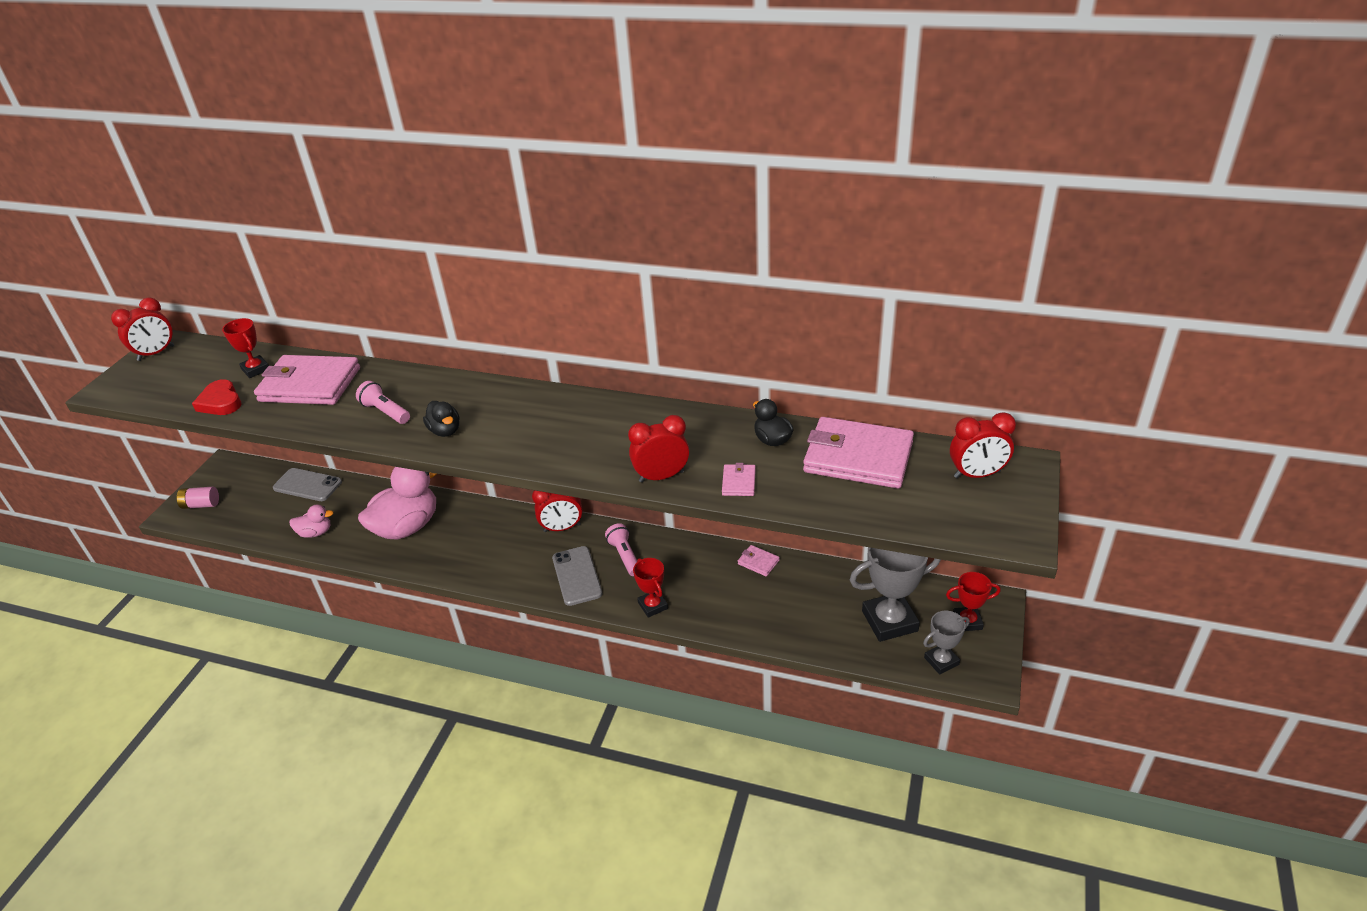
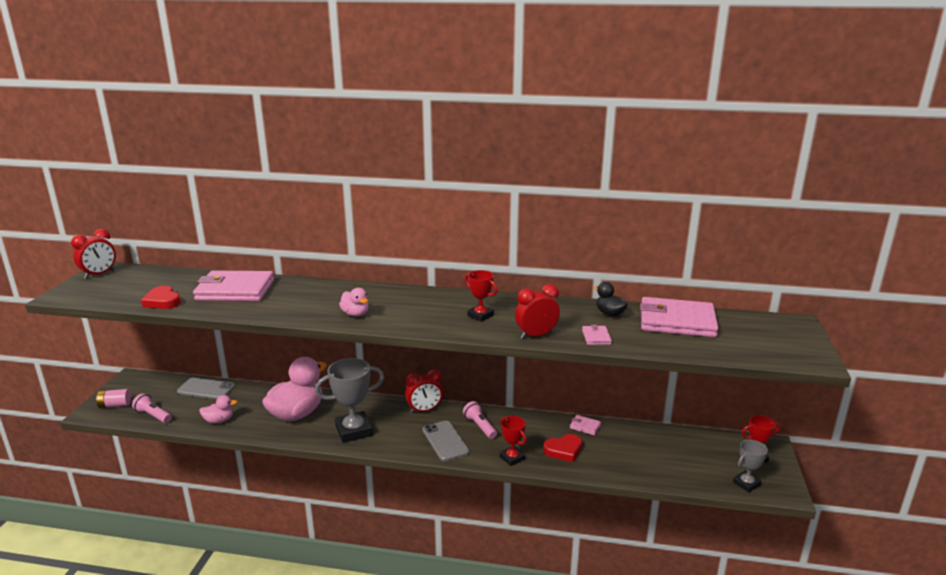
camera: 10 degrees left, 15 degrees down
(256, 369) = (187, 282): red trophy -> red trophy (480, 316)
(385, 412) = (303, 304): pink flashlight -> pink flashlight (153, 415)
(445, 431) = (355, 314): black duck -> pink duck
(720, 597) = (564, 450): none -> red heart
(889, 621) = (698, 460): grey trophy -> grey trophy (354, 431)
(977, 474) = (766, 328): red clock -> none

